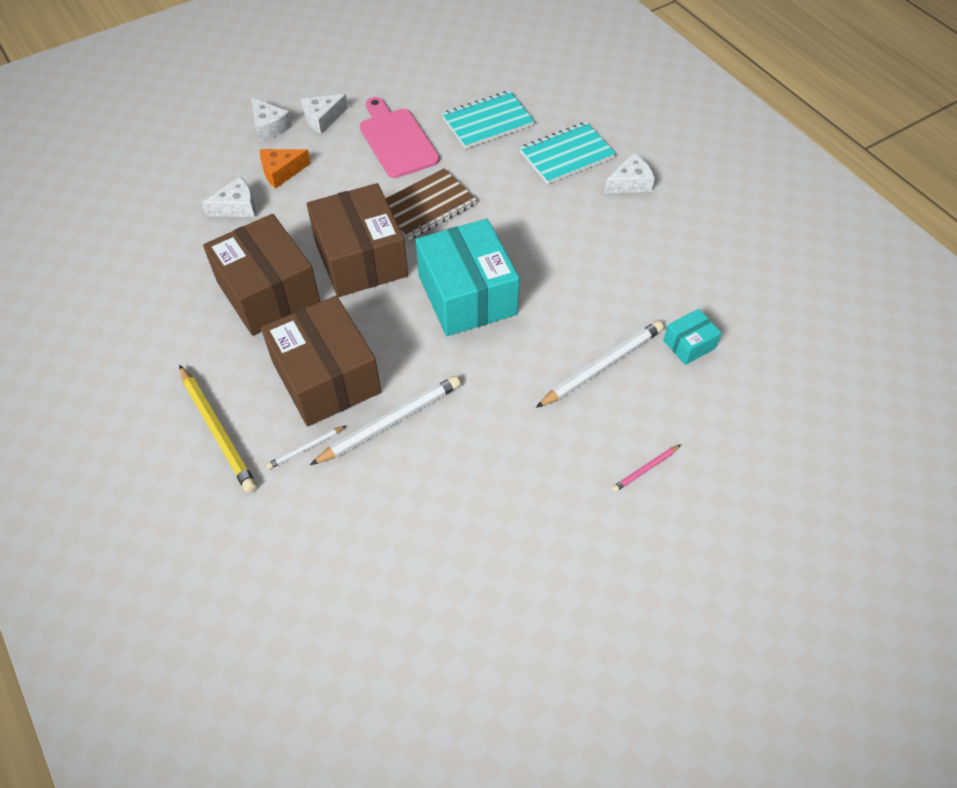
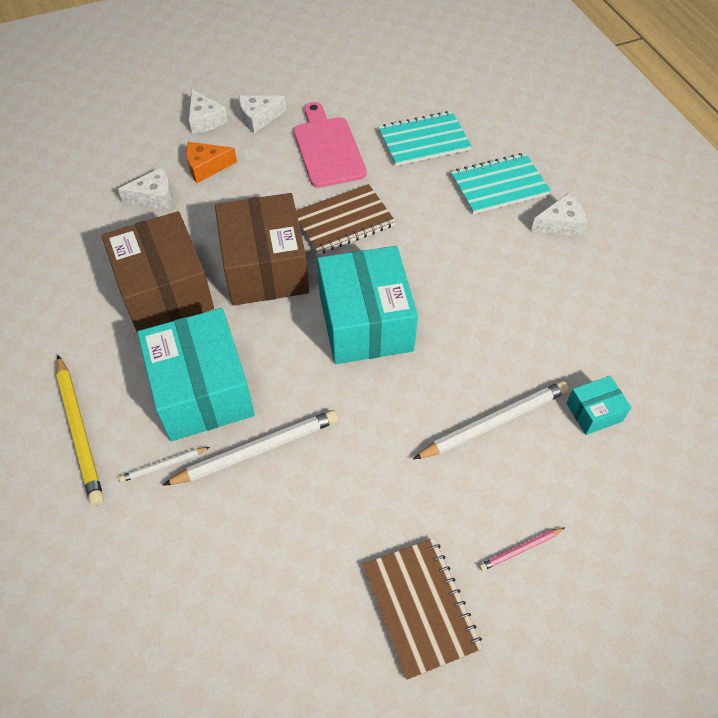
camera: 10 degrees right, 0 degrees up
(326, 377) = (202, 390): brown box -> turquoise box
(567, 531) = (420, 607): none -> brown notebook

